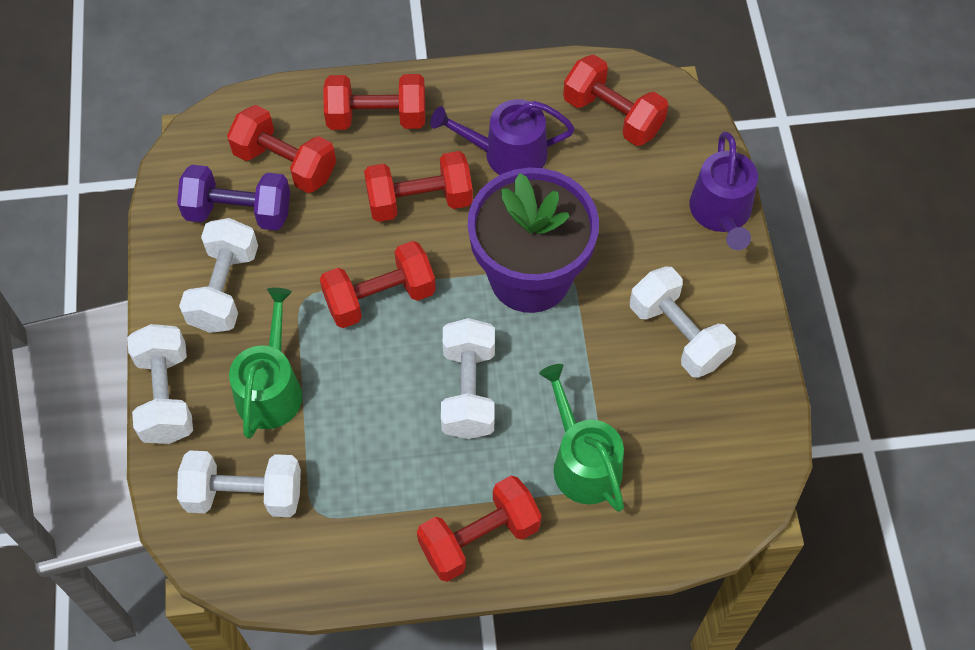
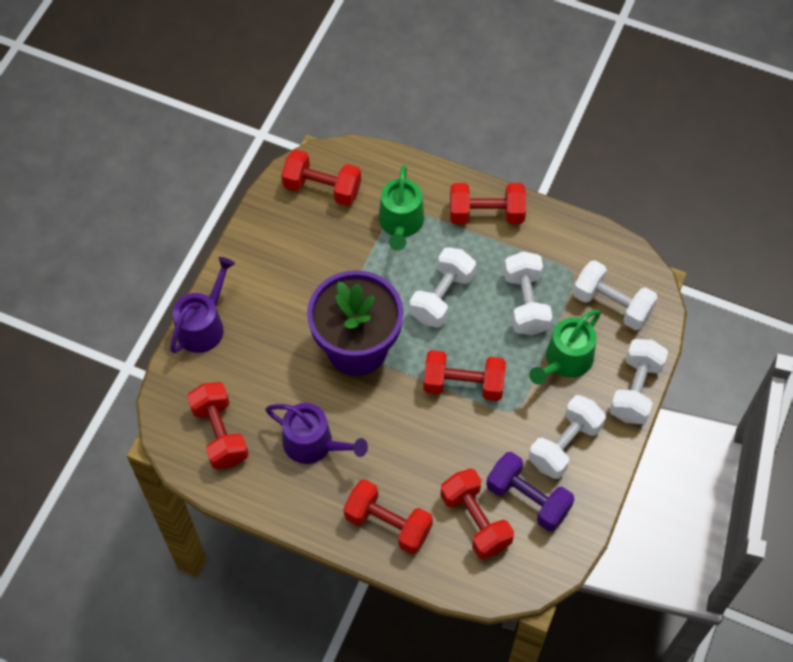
camera: 150 degrees left, 0 degrees up
(419, 201) = (396, 440): red dumbbell -> red dumbbell (322, 188)
(678, 334) = (291, 265): white dumbbell -> white dumbbell (526, 303)

